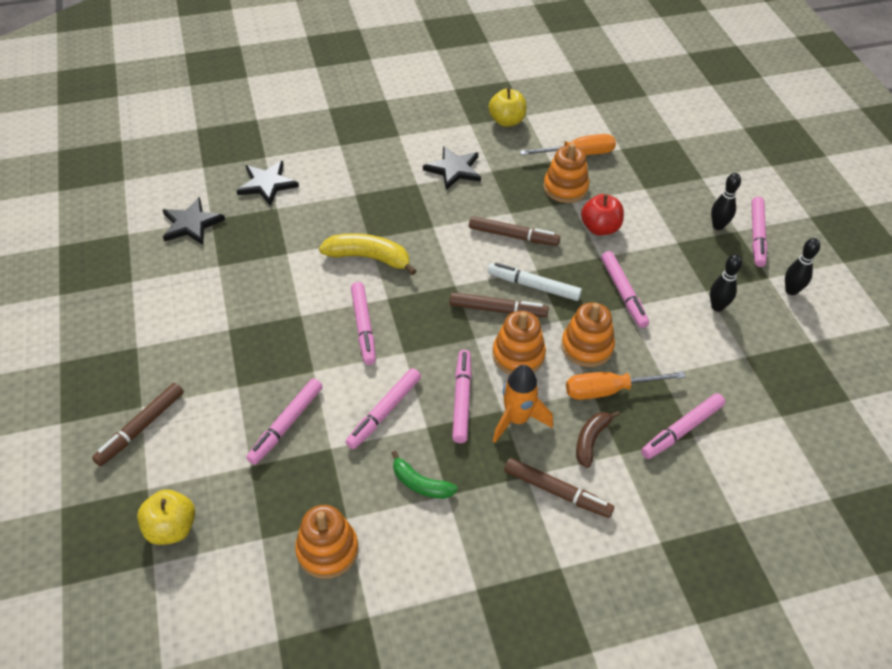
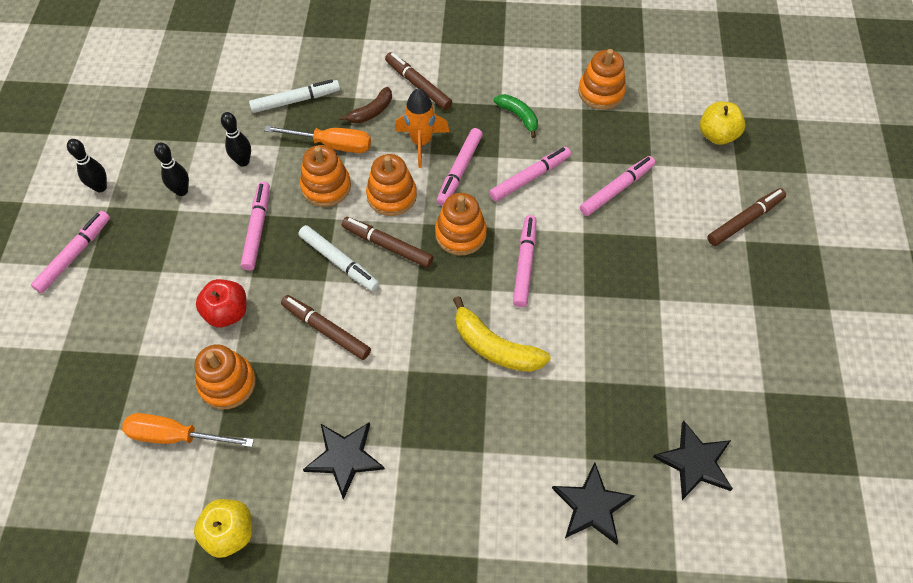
camera: 160 degrees left, 10 degrees up
(434, 337) = (460, 234): none -> orange stacking toy
(682, 430) = (296, 100): pink marker -> white marker
(718, 226) = (102, 278): black bowling pin -> black bowling pin (243, 161)

